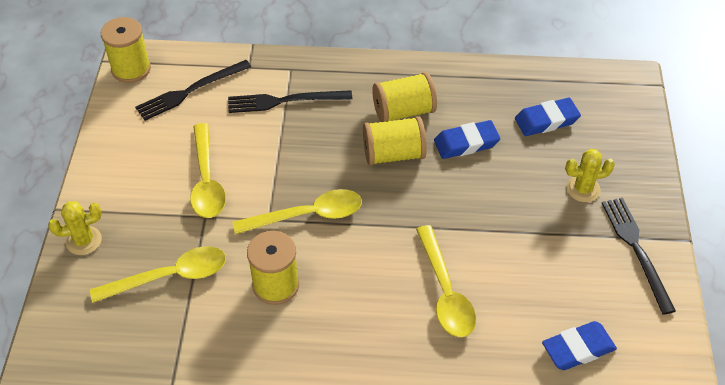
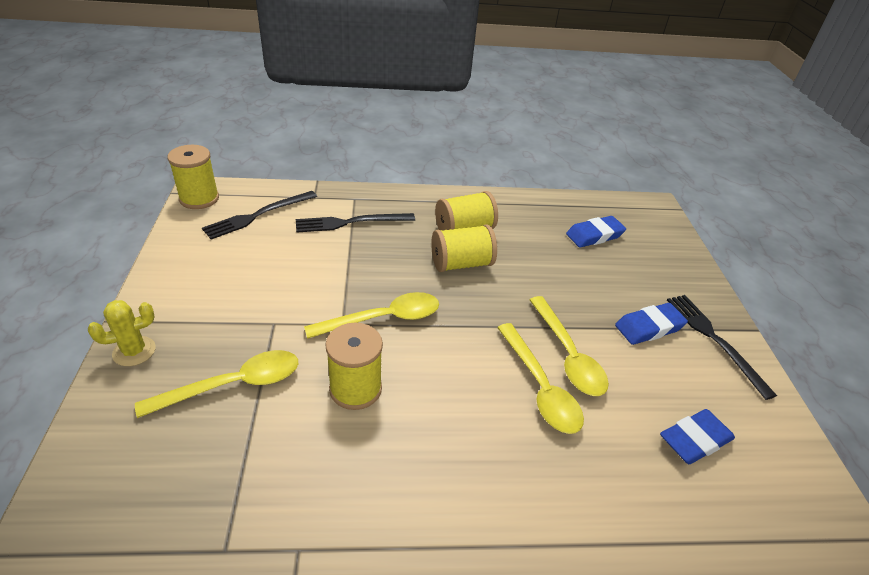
camera: 10 degrees left, 10 degrees down
(206, 181) = (275, 290): yellow spoon -> yellow spoon (568, 355)
(466, 143) = (527, 254): blue eraser -> blue eraser (649, 327)
(583, 189) = (645, 289): yellow cactus -> none

